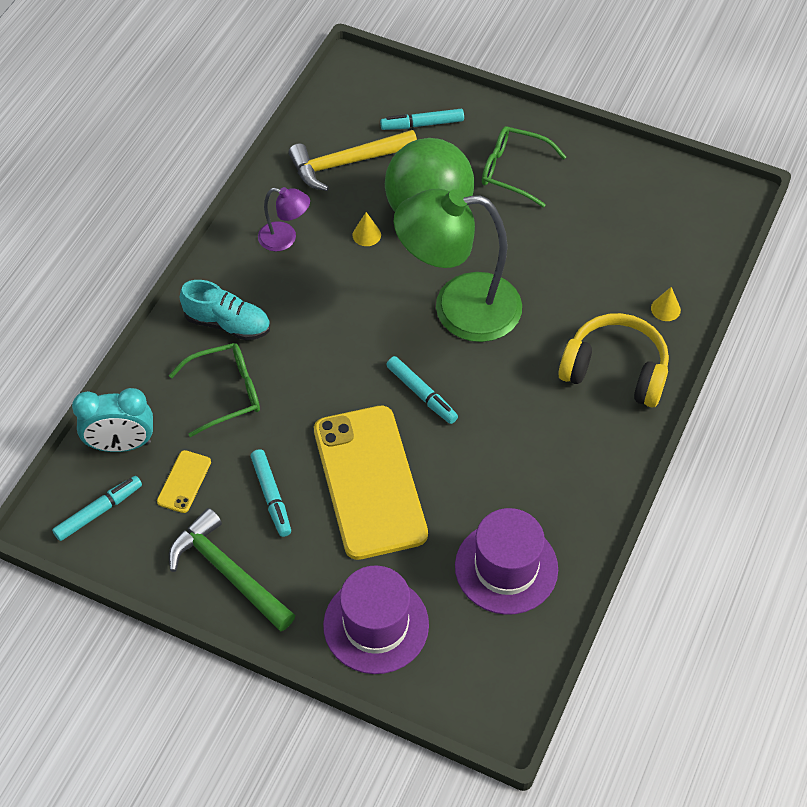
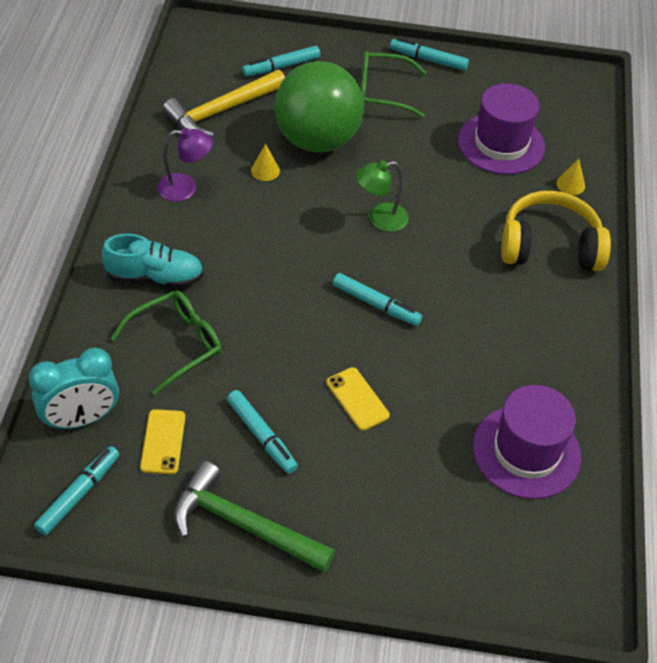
camera: 20 degrees left, 5 degrees down
(369, 482) = (357, 399): yellow phone -> yellow phone, size x0.41
(376, 625) = (420, 541): purple hat -> purple hat (501, 144)
(458, 308) = (380, 219): green lamp -> green lamp, size x0.46
(575, 142) = (428, 59): none -> turquoise marker

